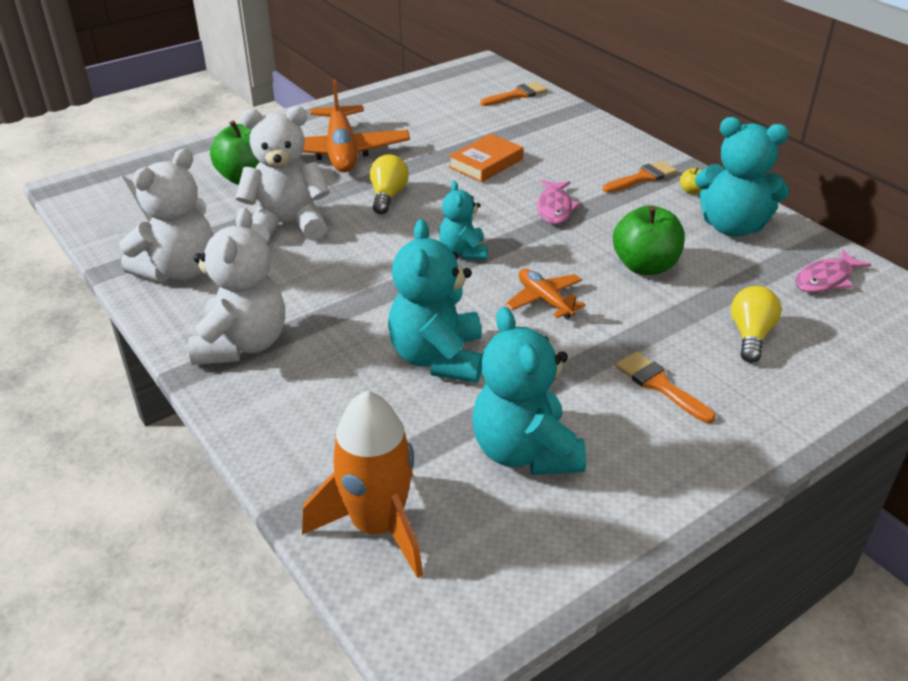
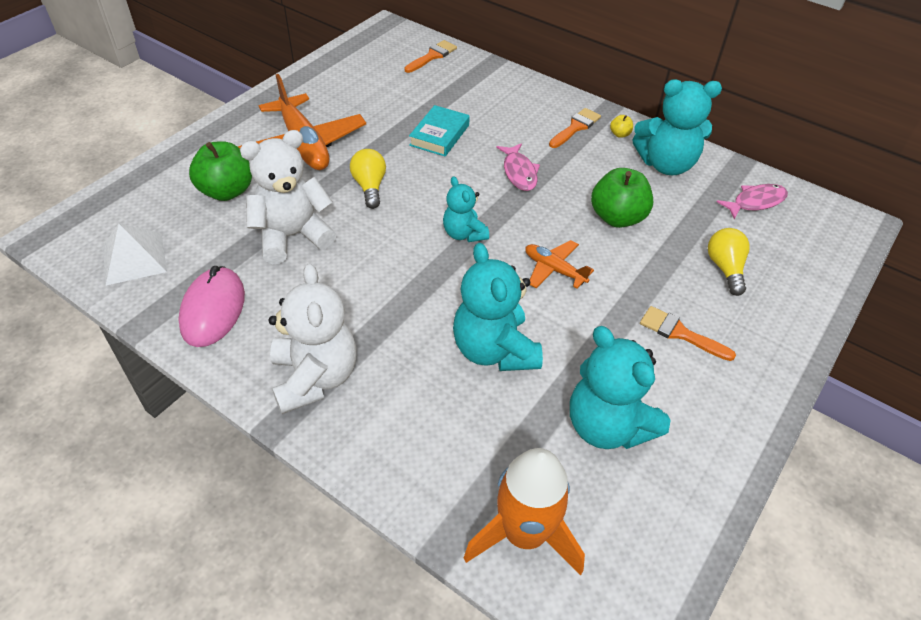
camera: 20 degrees left, 10 degrees up
(179, 270) = (213, 310): white teddy bear -> pink mouse
(486, 163) = (439, 135): orange book -> turquoise book
(826, 279) = (755, 202): pink fish -> pink fish turned 150 degrees counterclockwise

